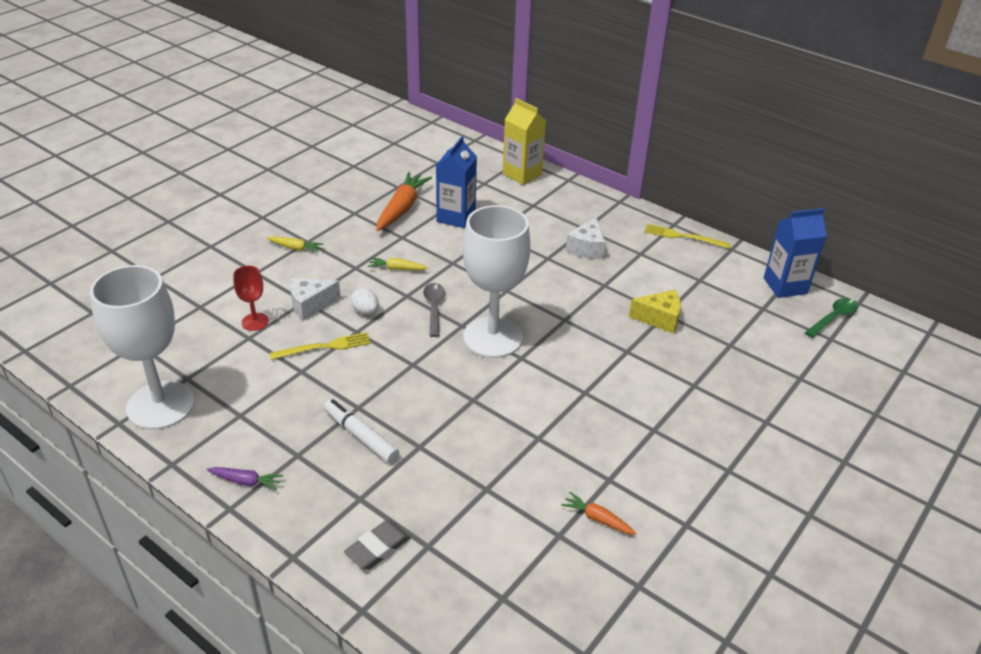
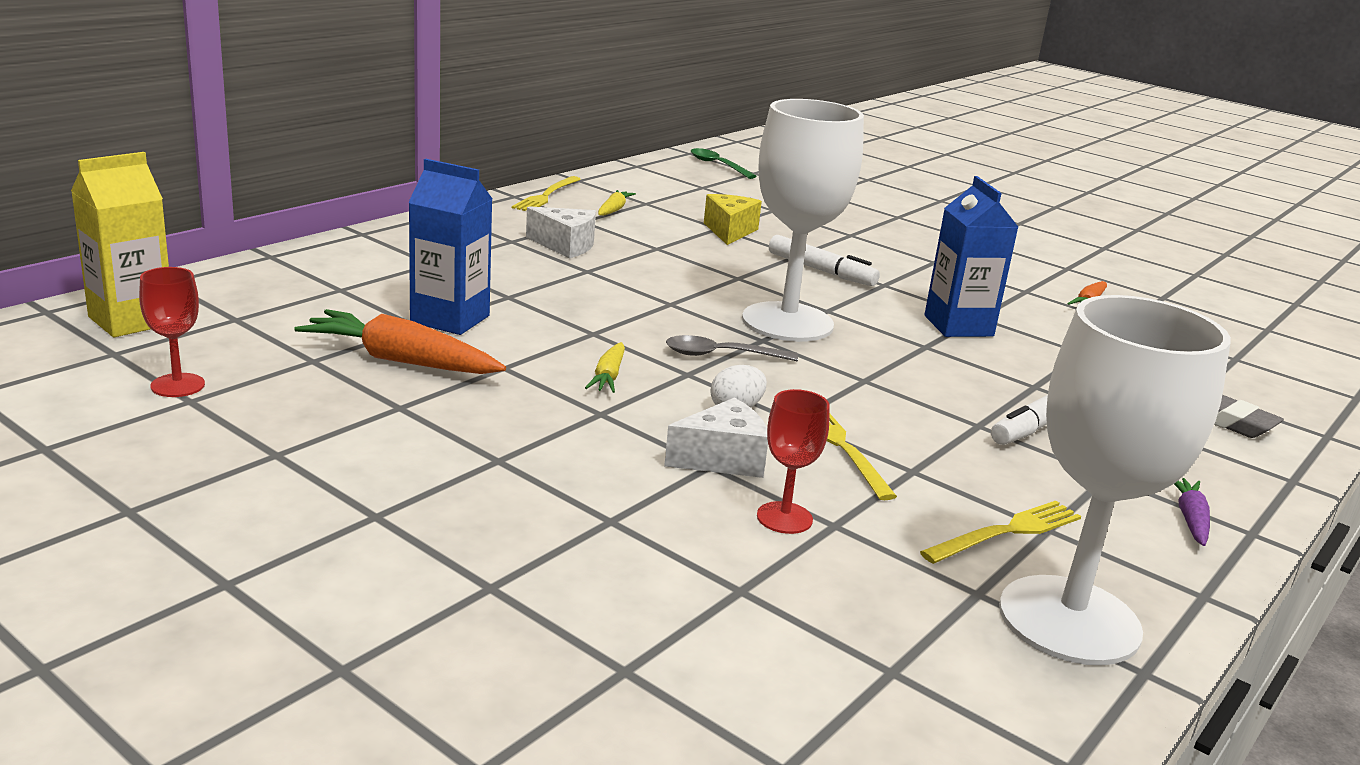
camera: 90 degrees left, 15 degrees down
(237, 397) = (1006, 532): none -> yellow fork
(295, 248) = (522, 473): yellow carrot -> yellow carrot (614, 210)
(310, 305) = (722, 459): white cheese -> white cheese turned 90 degrees counterclockwise
(366, 161) = (178, 385): none -> red goblet
(522, 174) = (326, 260): yellow carton -> yellow carton (131, 320)
(598, 360) = (820, 270): none -> white marker
(785, 286) = (659, 172): blue carton -> blue carton (958, 326)

